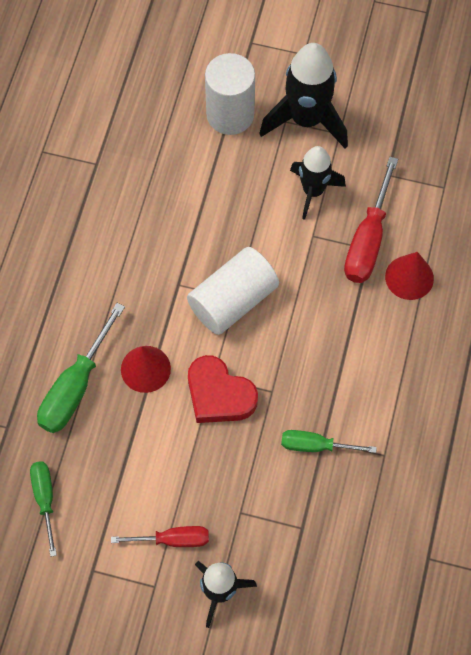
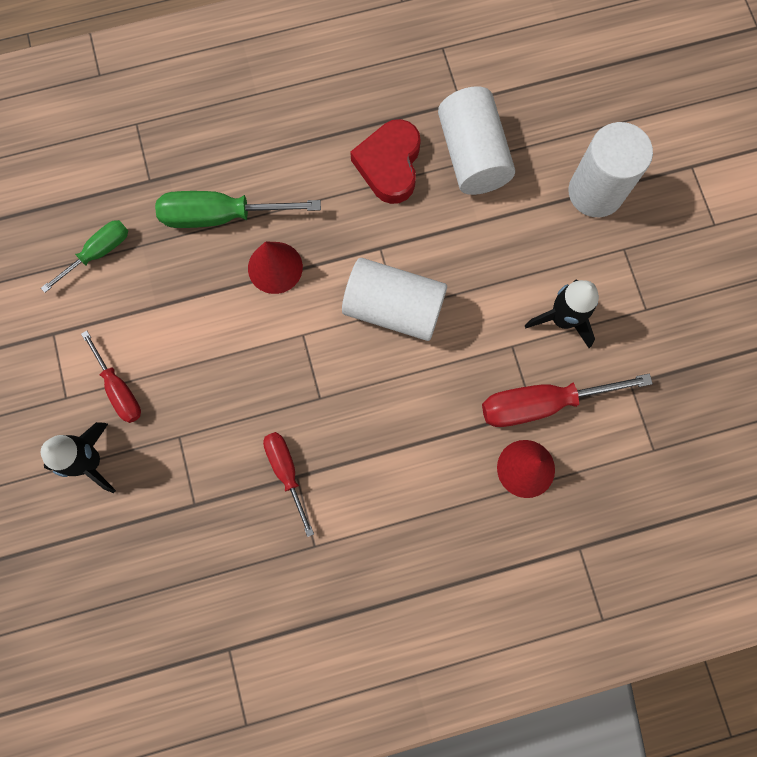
camera: 60 degrees right, 10 degrees up
(146, 180) = (472, 155): none -> white cylinder
(219, 394) = (287, 350): red heart -> red heart (389, 165)
(306, 119) = (640, 268): black rocket -> none
(316, 445) = (286, 472): green screwdriver -> red screwdriver

